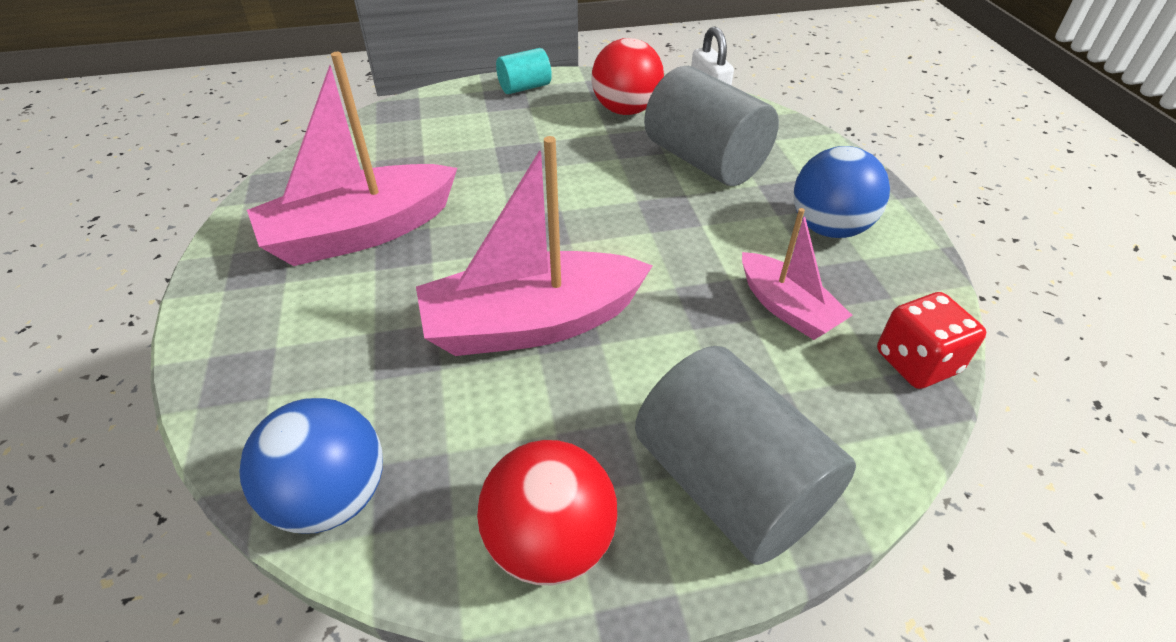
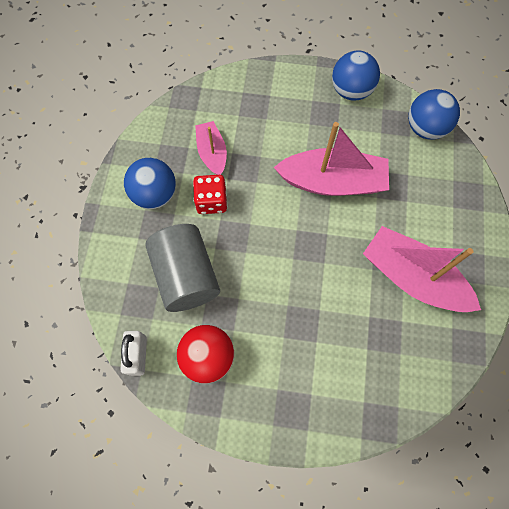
camera: 160 degrees left, 25 degrees up
(361, 232) = (412, 277): pink boat -> pink boat turned 135 degrees counterclockwise
(524, 87) = (272, 422): turquoise cylinder -> none
(550, 542) = (351, 91): red ball -> blue ball
(729, 485) = (282, 89): grey cylinder -> none
(916, 362) = (178, 111): red dice -> red dice (211, 201)

